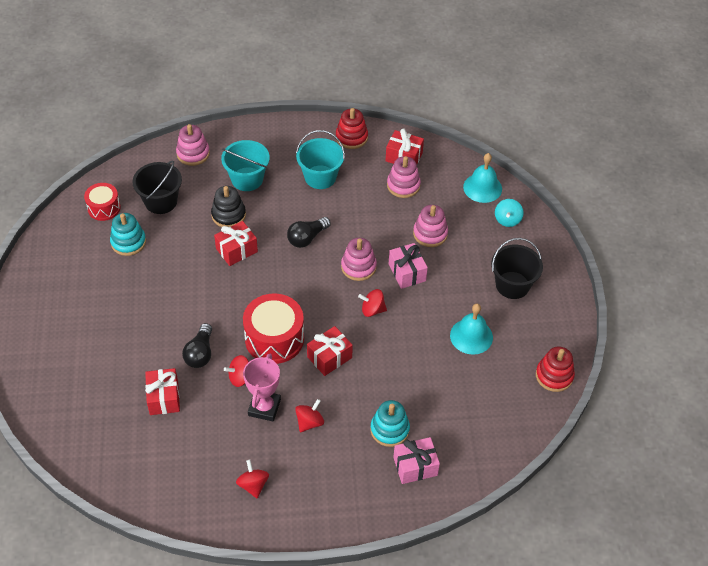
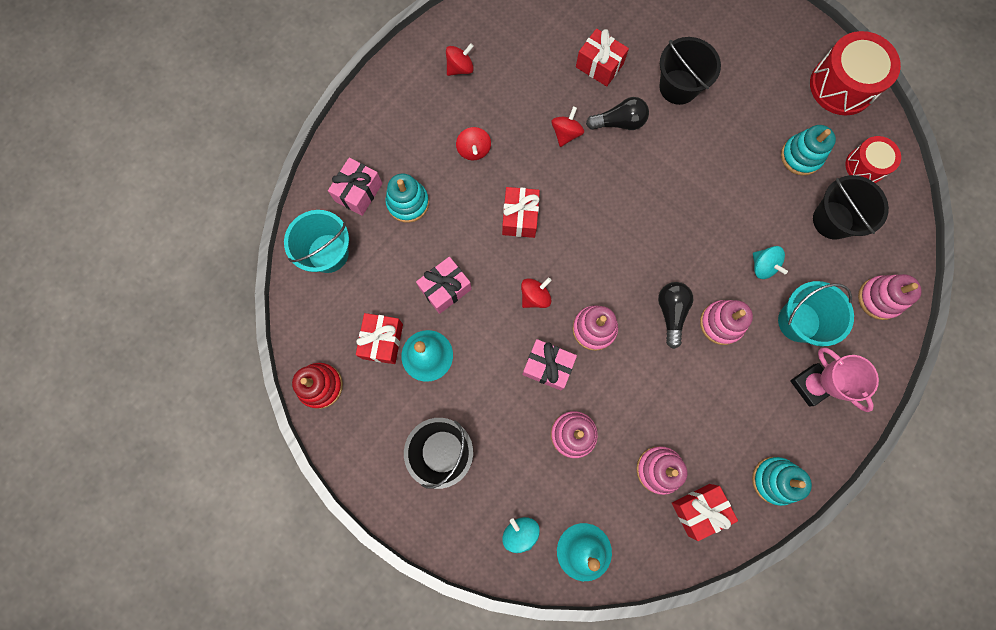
camera: 135 degrees right, 25 degrees up
(137, 339) = (678, 87): none -> black bucket
(200, 353) = (619, 122): black light bulb -> black light bulb turned 120 degrees clockwise
(228, 215) = (762, 266): black stacking toy -> turquoise spinning top
(236, 250) = (710, 239): red gift -> red gift (382, 341)
(253, 485) = (460, 68): red spinning top -> red spinning top turned 60 degrees counterclockwise
(264, 407) = (520, 129): pink trophy -> pink trophy (811, 385)
(274, 338) = (580, 190): red drum -> red drum (842, 86)
(287, 211) = (721, 323): none -> pink stacking toy
(320, 177) = (742, 395): turquoise bucket -> turquoise bucket (328, 253)
(351, 137) = (774, 480): red stacking toy -> turquoise stacking toy
(421, 360) = (445, 289): none -> pink gift

